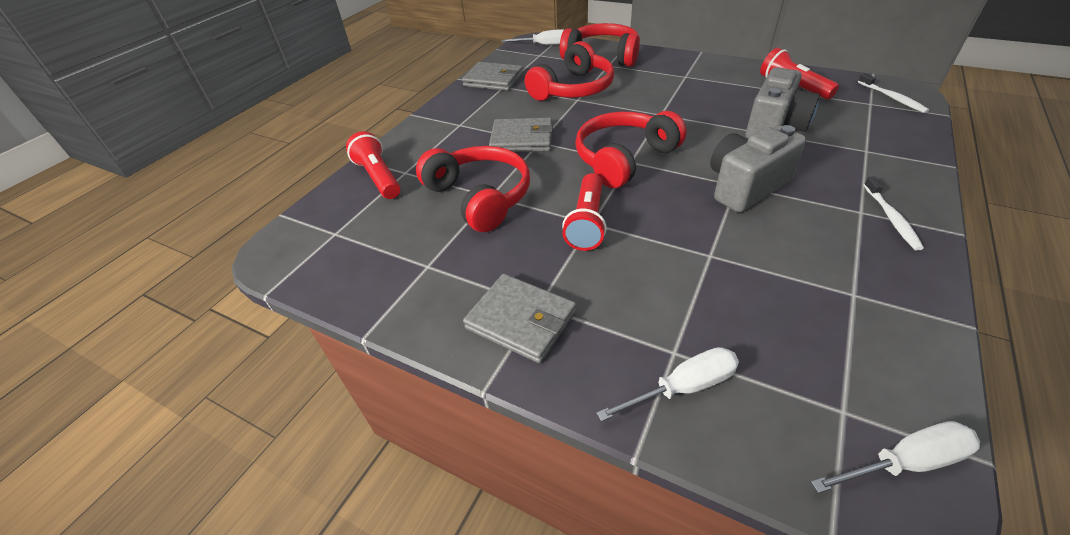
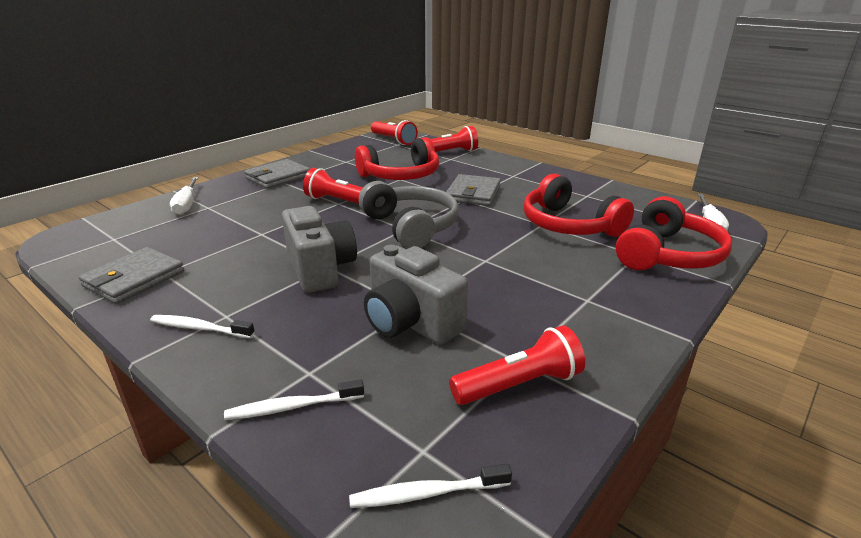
camera: 100 degrees right, 15 degrees down
(313, 242) = (393, 140): none -> red flashlight
(493, 80) = (604, 192): grey wallet -> grey wallet (134, 279)
(623, 158) = (411, 226): red headphones -> grey headphones
(899, 146) = (292, 407): none -> white toothbrush
(904, 462) = (72, 244): white screwdriver -> none

